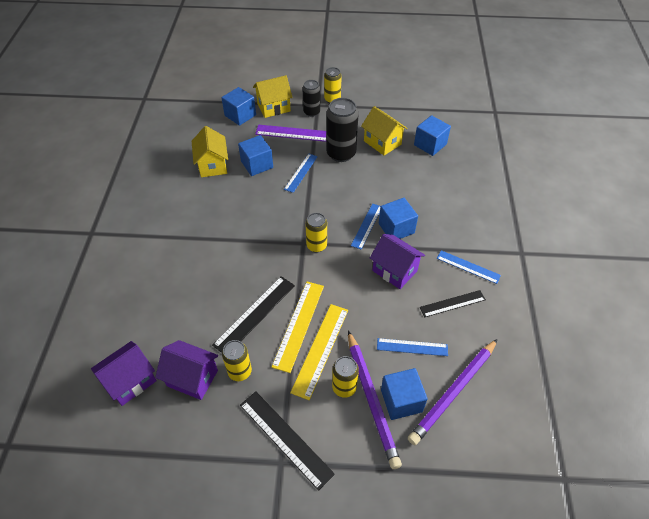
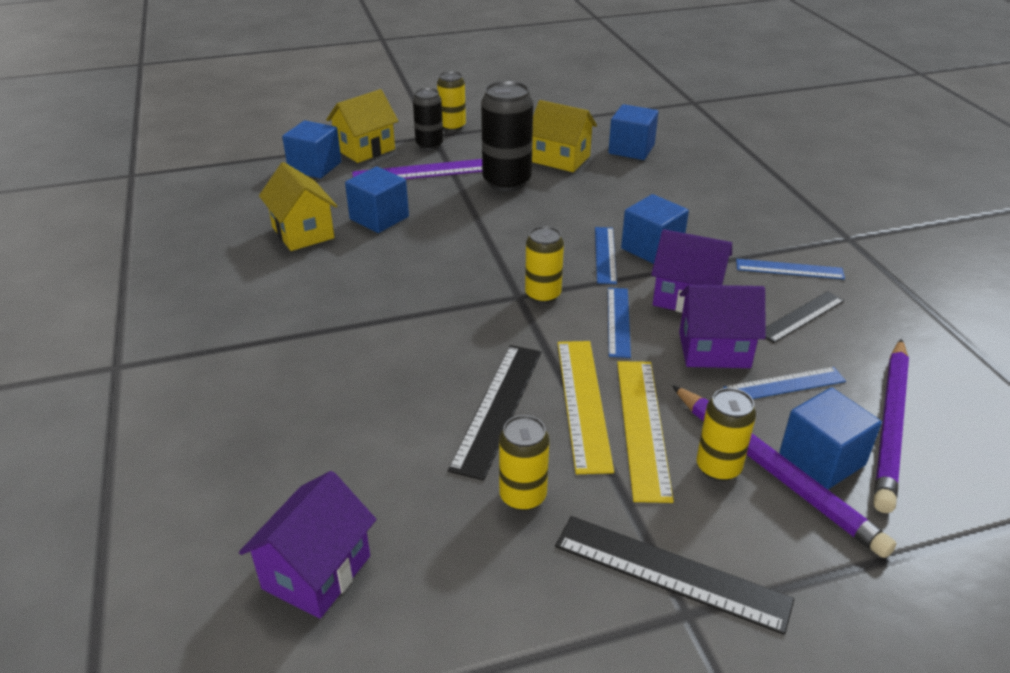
camera: 20 degrees left, 15 degrees down
(192, 378) = (439, 531): purple house -> purple house (714, 350)
(301, 172) = (458, 214): blue ruler -> blue ruler (618, 321)

